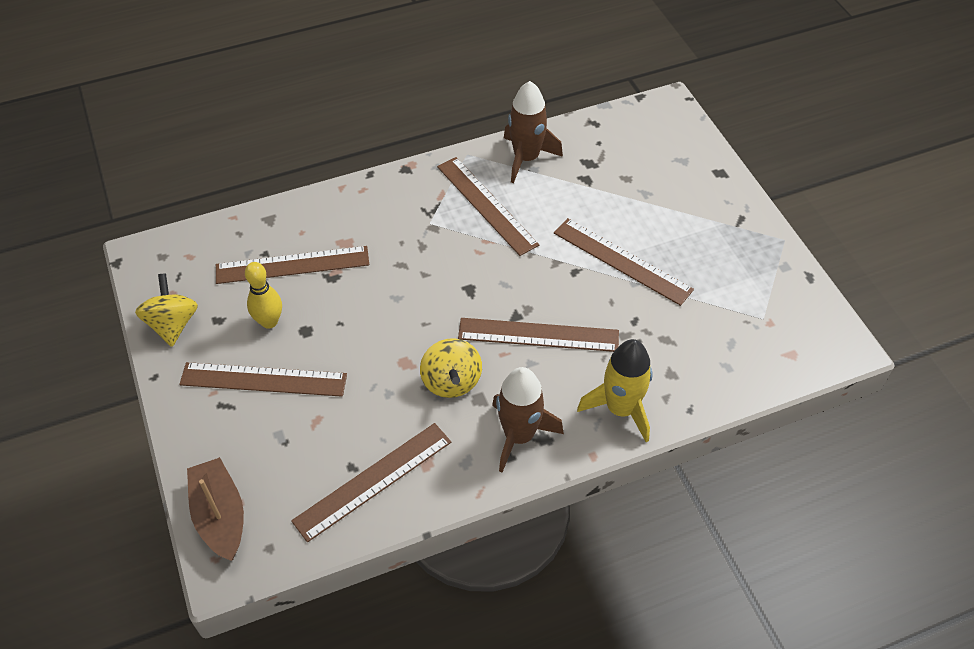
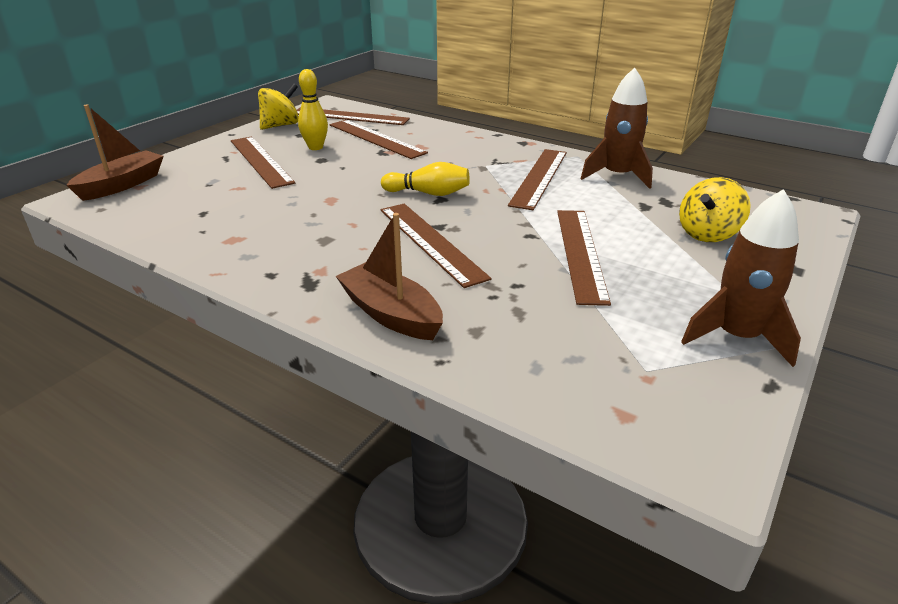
camera: 55 degrees right, 20 degrees down
(373, 481) = (194, 224): brown ruler -> brown ruler (350, 116)
(451, 381) = (331, 222): yellow spinning top -> yellow spinning top (708, 234)
(453, 291) = (428, 193): none -> yellow bowling pin
(519, 435) = (301, 270): brown rocket -> brown rocket (736, 337)
(620, 409) = (391, 314): yellow rocket -> brown boat

